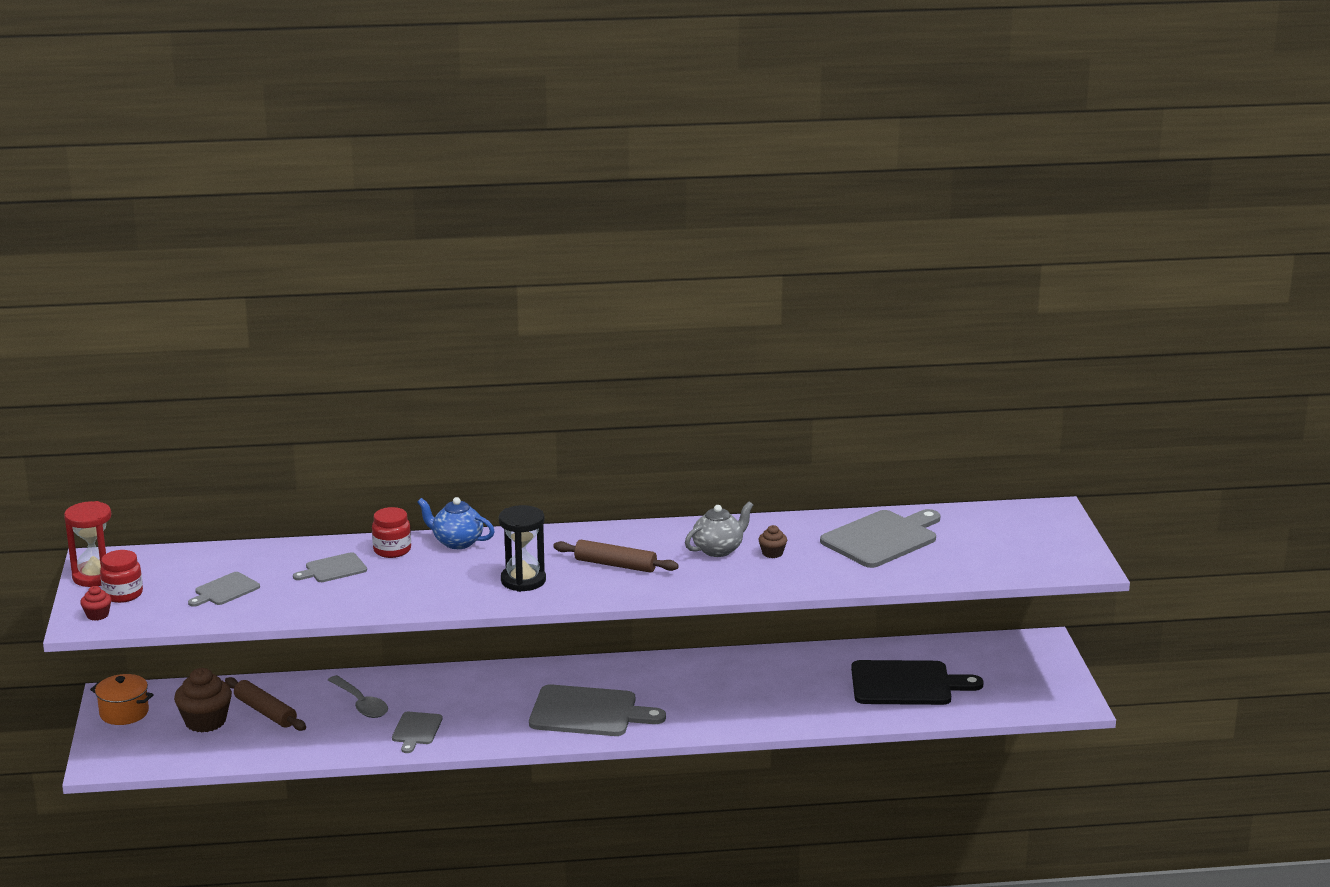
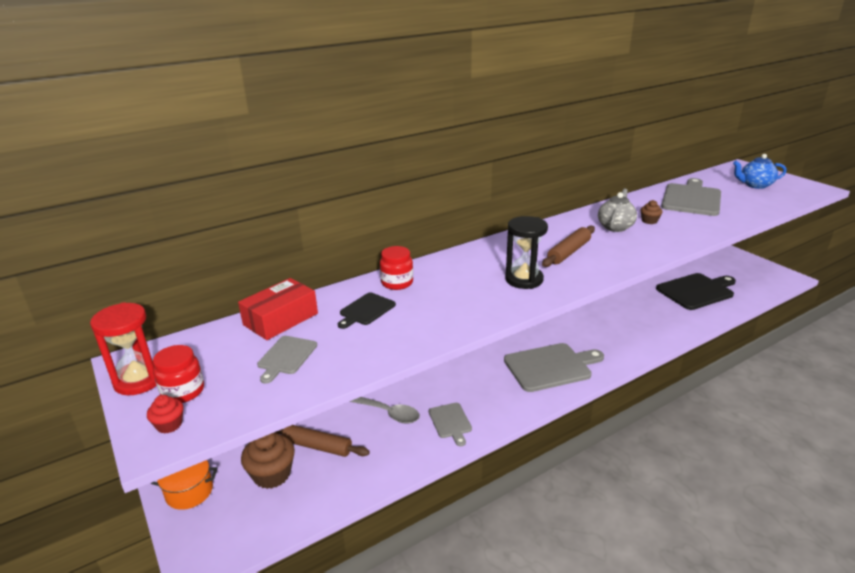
camera: 25 degrees left, 5 degrees up
(249, 556) = (281, 319): none -> red box
(333, 569) = (366, 310): grey cutting board -> black cutting board
(457, 542) = (438, 264): blue teapot -> blue teapot (755, 185)
(615, 565) = (569, 252): brown rolling pin -> brown rolling pin turned 45 degrees counterclockwise

